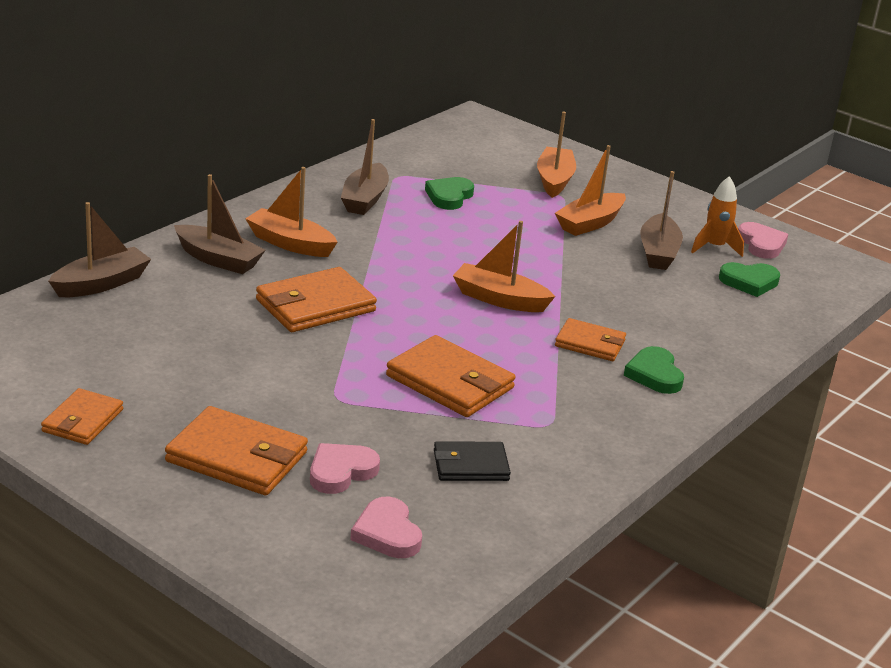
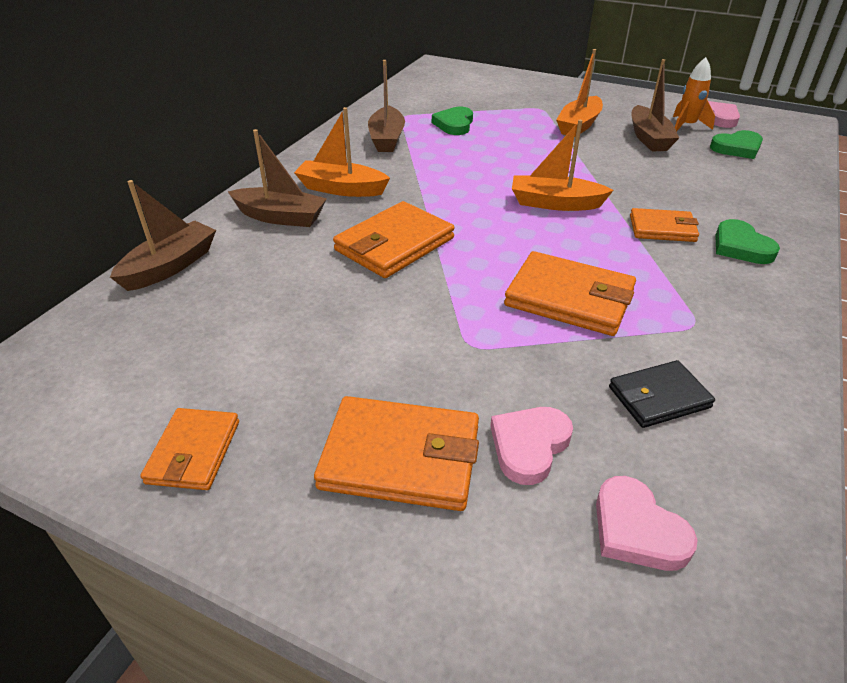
camera: 10 degrees left, 10 degrees up
(554, 180) = (527, 98): orange boat -> none

